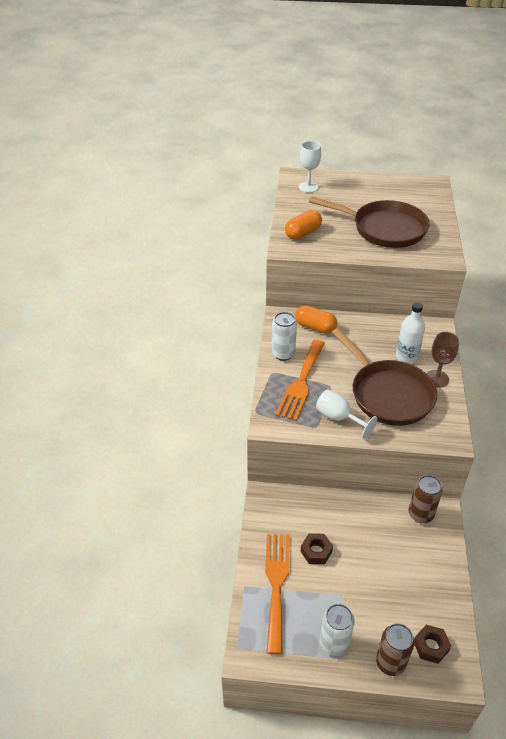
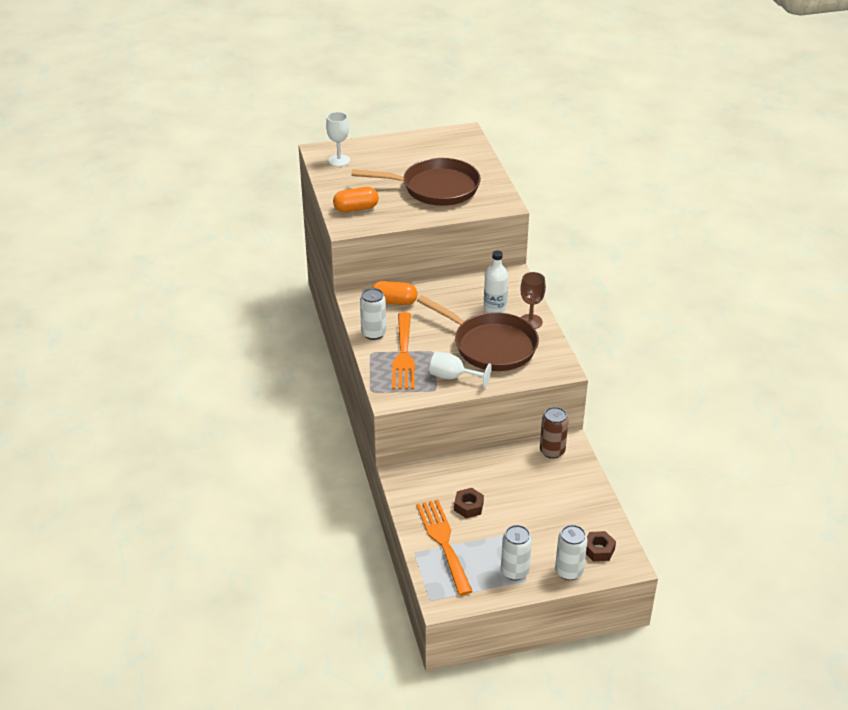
camera: 20 degrees left, 5 degrees down
(303, 233) = (356, 208): orange capsule -> orange capsule turned 45 degrees clockwise
(390, 662) = (569, 571): brown can -> white can

